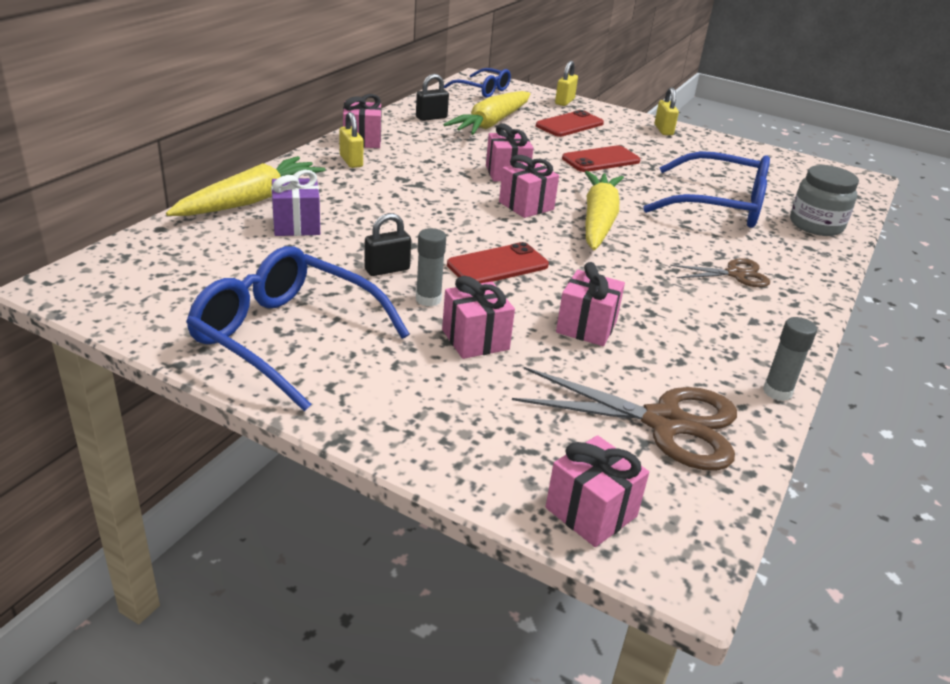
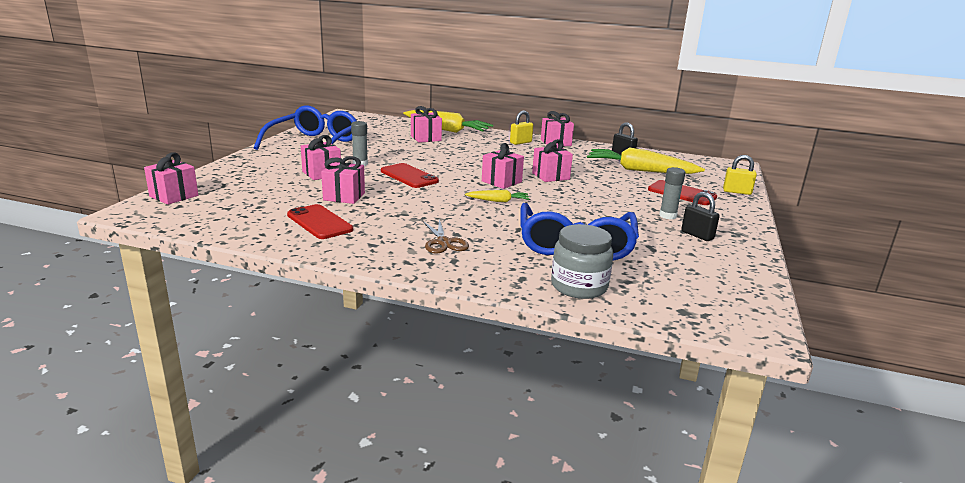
camera: 80 degrees right, 10 degrees down
(296, 225) = (426, 138): purple gift -> pink gift
(387, 269) = (388, 155): black padlock -> black padlock (697, 235)
(483, 90) = (710, 167): blue glasses -> none
(598, 221) = (498, 201): yellow carrot -> yellow carrot, size x0.48
(601, 160) = (618, 203): red phone -> red phone (319, 222)
(663, 130) = (734, 228): yellow padlock -> none
(664, 422) = (245, 212): brown scissors -> none
(777, 392) = (279, 245): grey glue stick -> grey glue stick (667, 216)

